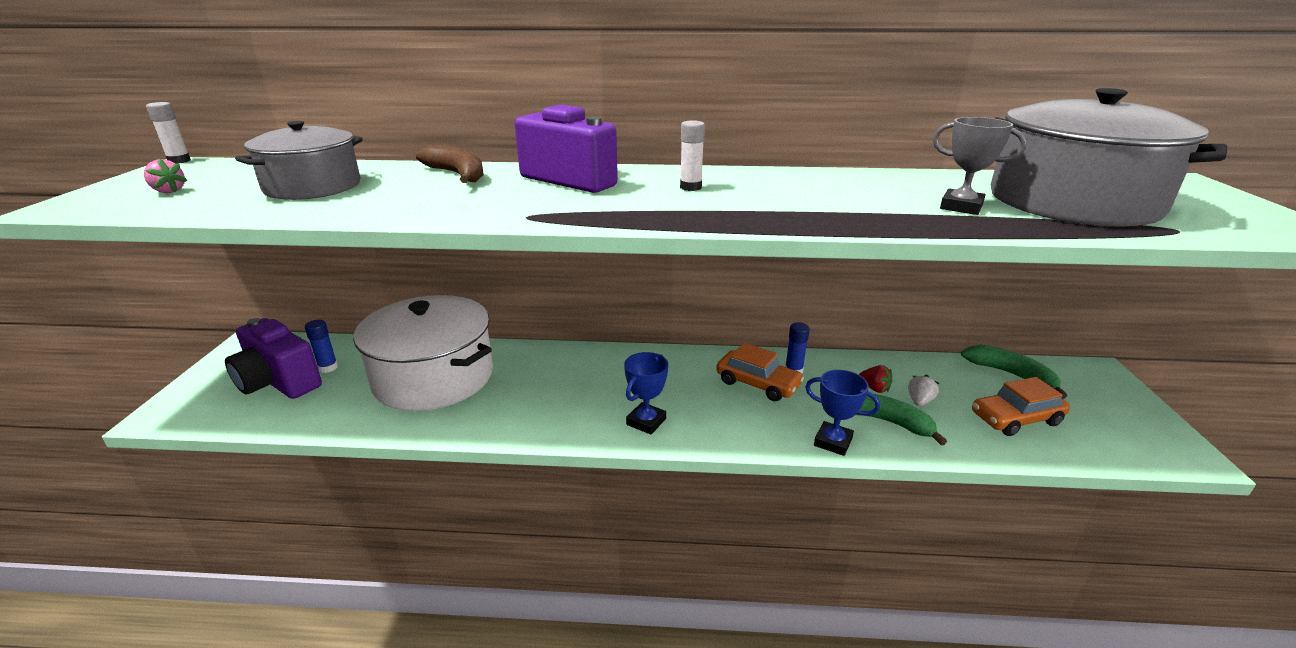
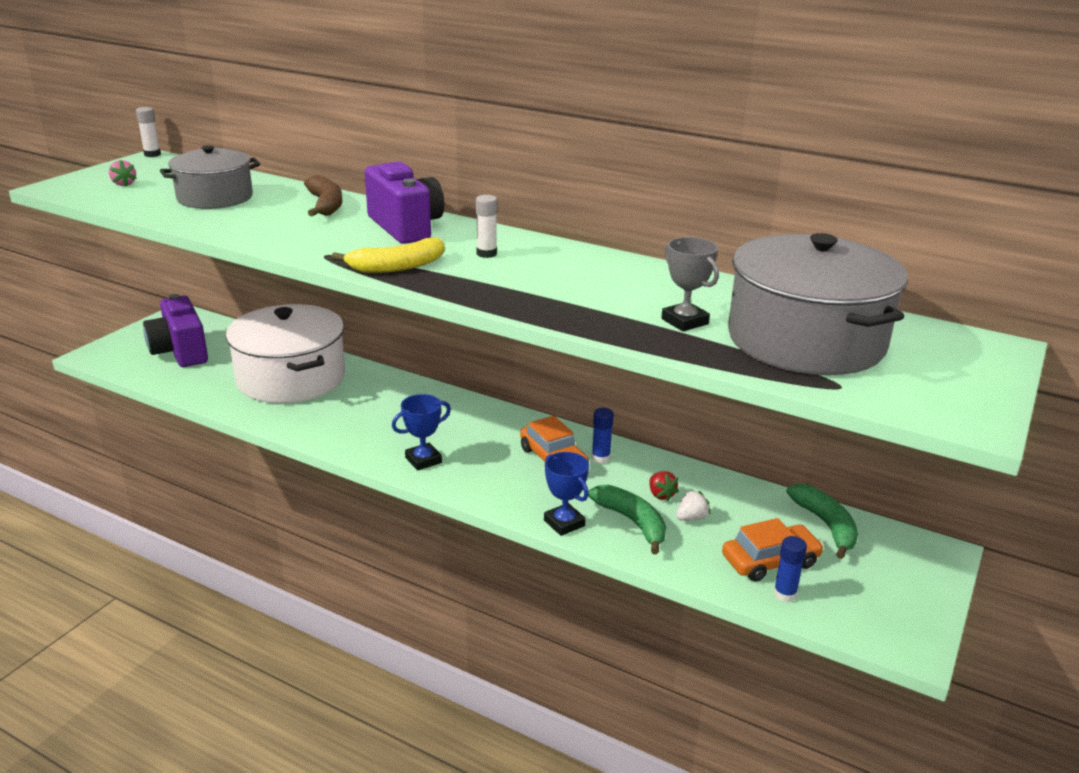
camera: 25 degrees right, 0 degrees up
(328, 368) = (221, 349): blue glue stick -> blue glue stick (784, 594)
(623, 213) = (397, 267): none -> yellow banana
(1016, 419) = (770, 561): orange car -> orange car turned 150 degrees clockwise

